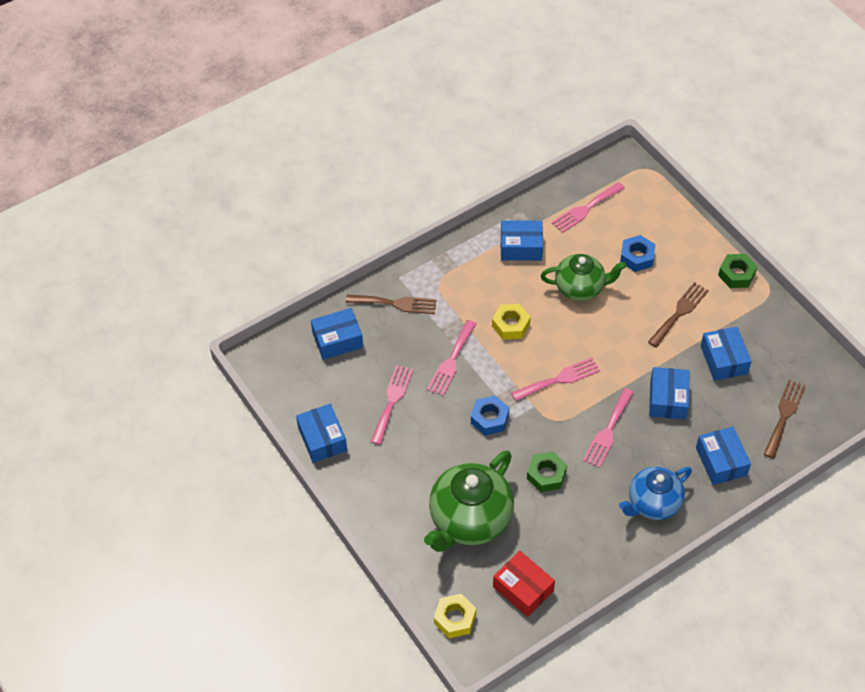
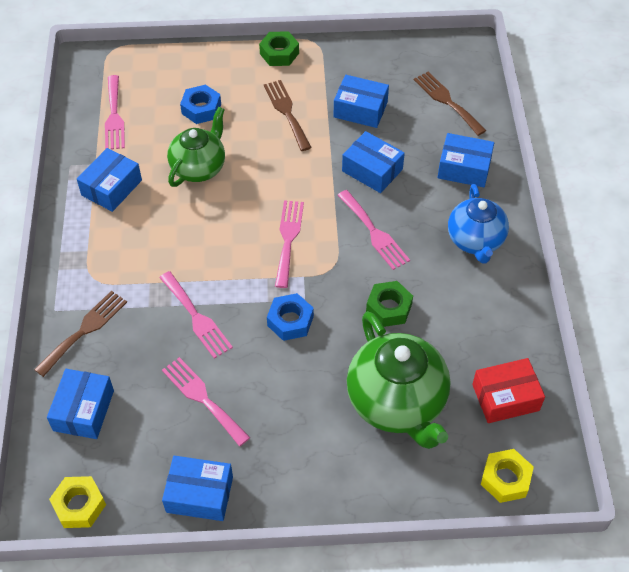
camera: 60 degrees left, 0 degrees up
(510, 325) = (195, 245): yellow nut -> yellow nut (79, 505)

